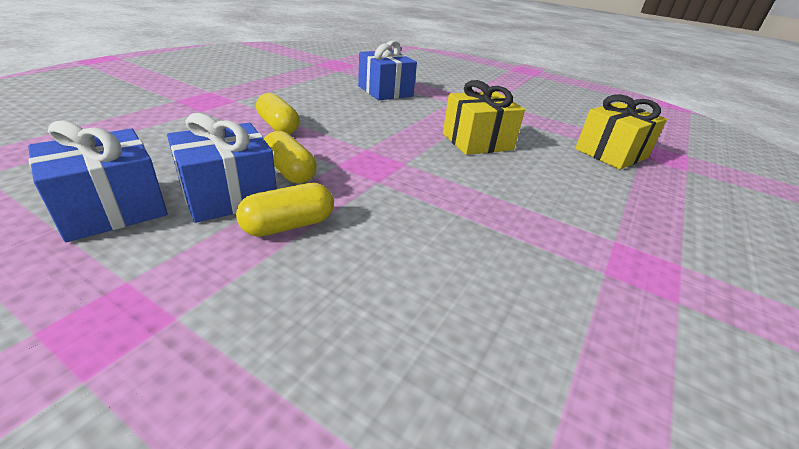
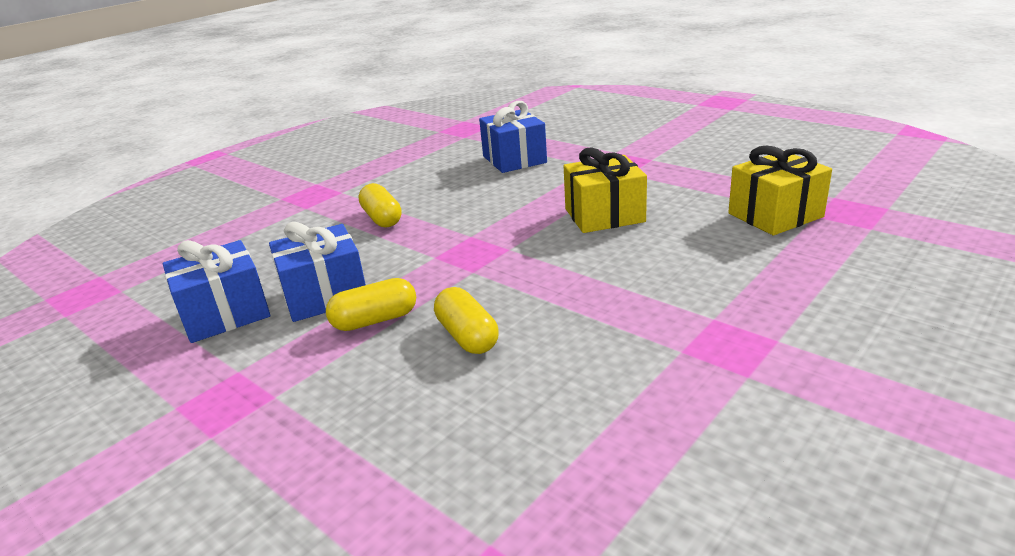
camera: 15 degrees right, 5 degrees down
(290, 171) = (385, 267): yellow capsule -> yellow capsule (467, 336)

